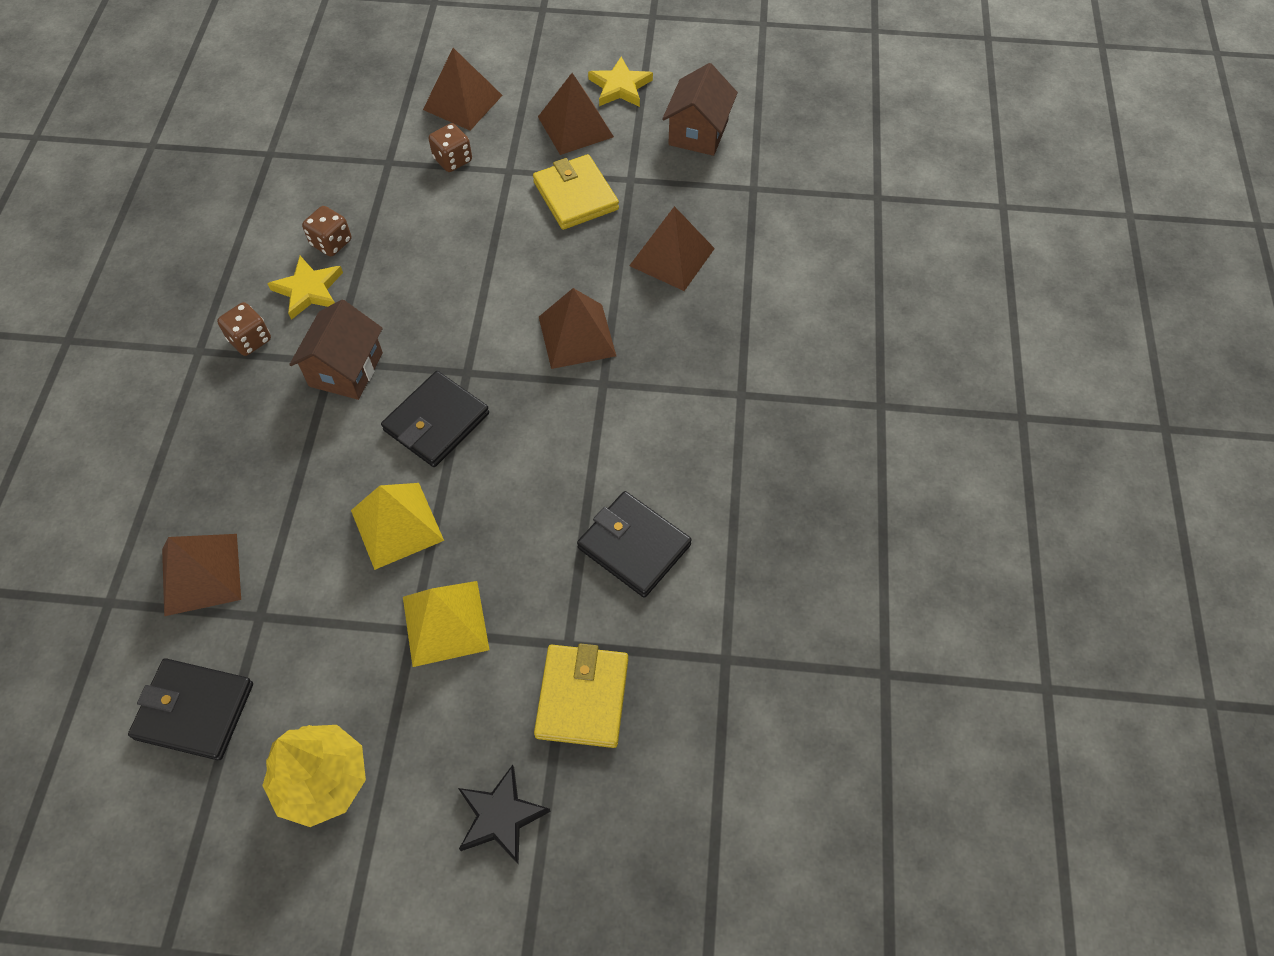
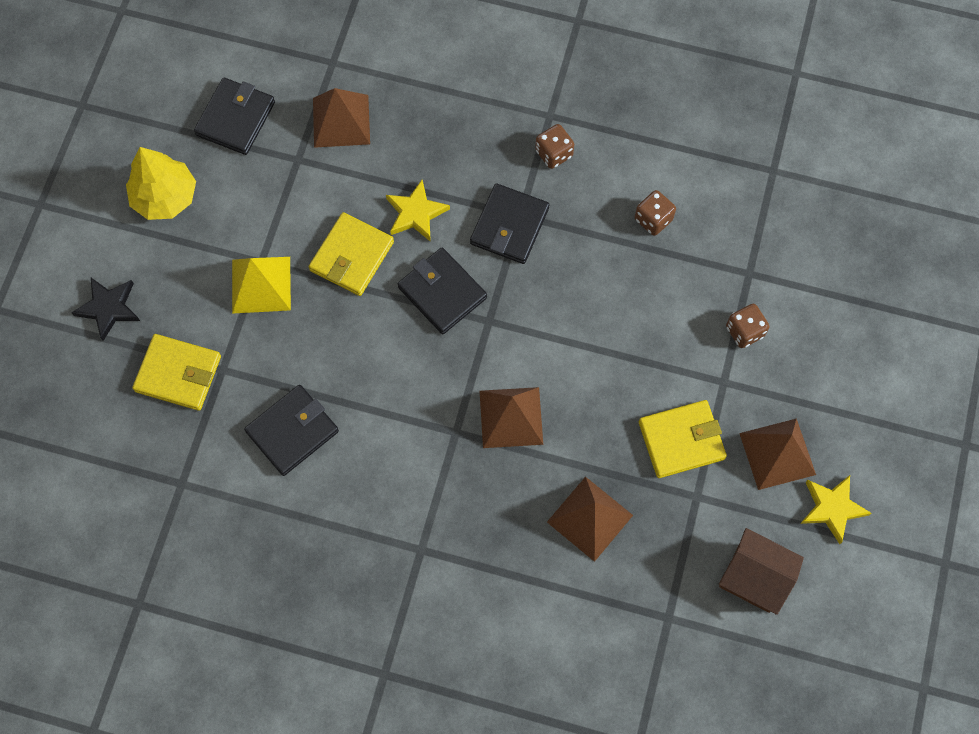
camera: 100 degrees right, 10 degrees up
(309, 290) = (600, 200): yellow star -> yellow star (416, 213)
(346, 369) = (509, 226): brown house -> black wallet
(397, 525) = (351, 256): yellow pyramid -> yellow wallet
(463, 102) = (825, 348): brown pyramid -> none

